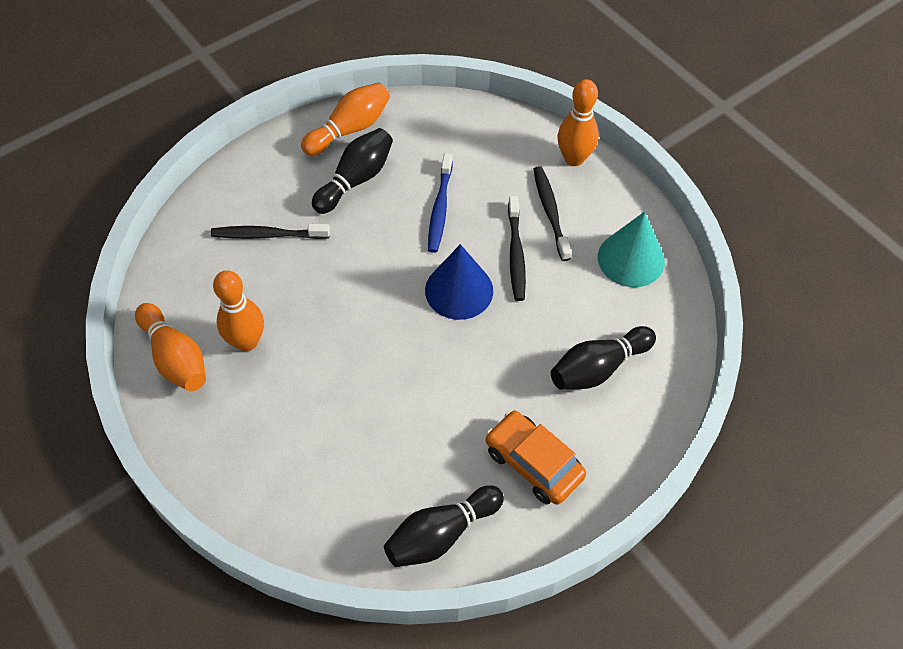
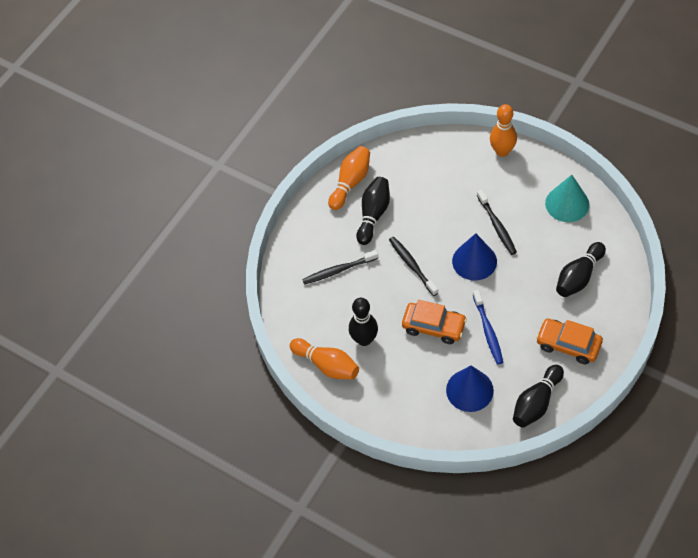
camera: 15 degrees left, 0 degrees up
(246, 342) = (364, 339): orange bowling pin -> black bowling pin
(352, 360) = (434, 327): none -> orange car
(353, 474) = (469, 390): none -> blue cone
(440, 208) = (436, 214): blue toothbrush -> blue toothbrush (488, 331)
(550, 212) = (504, 191): black toothbrush -> black toothbrush (412, 265)

